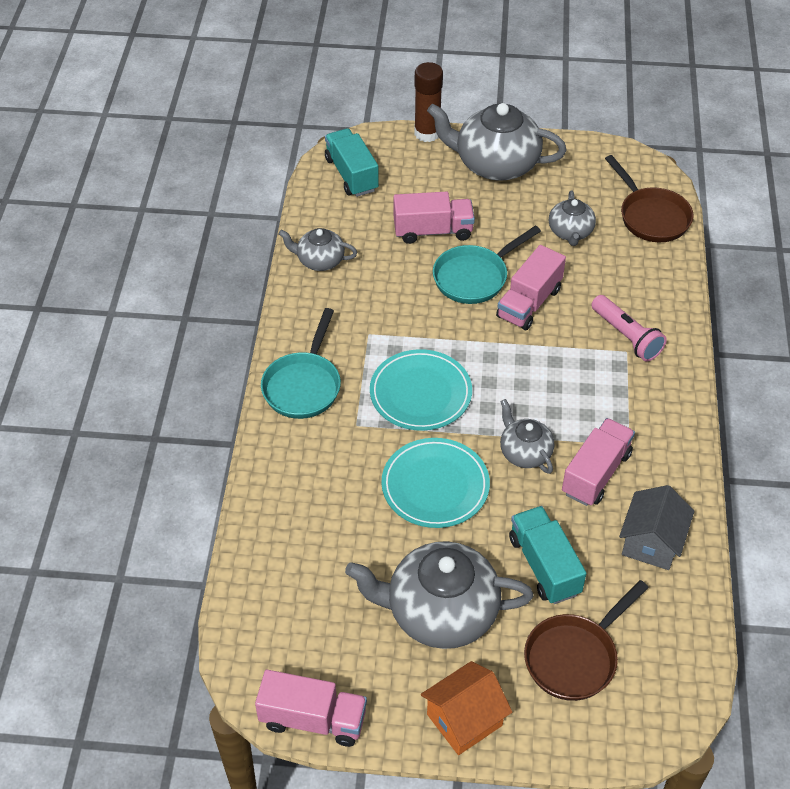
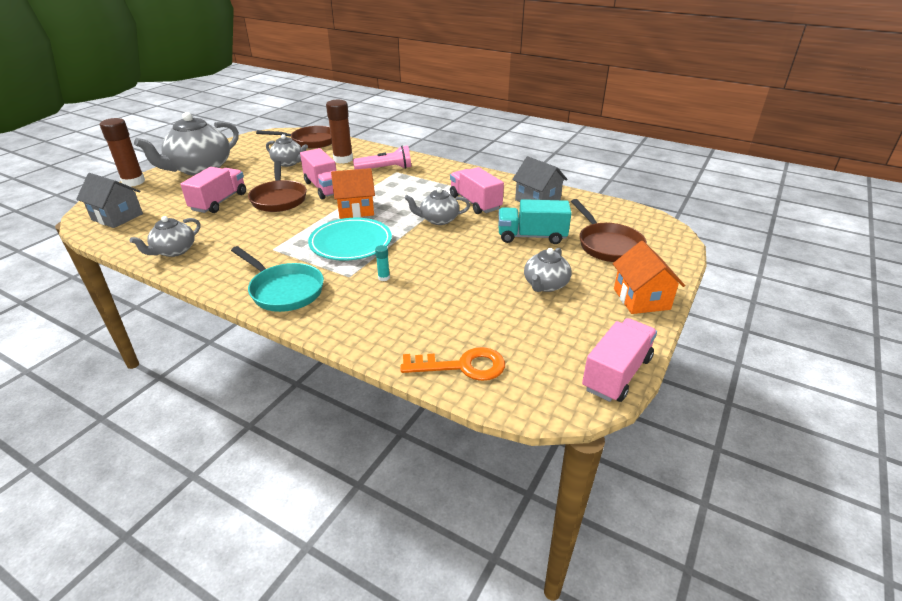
camera: 65 degrees left, 15 degrees down
(262, 582) = (462, 366): none -> orange key
(351, 174) = (117, 217): turquoise truck -> grey house
(370, 455) = (384, 278): none -> turquoise glue stick
(435, 486) = (436, 258): turquoise plate -> none
(440, 612) = (545, 285): grey teapot -> grey teapot, size x0.53
(474, 277) = (279, 199): turquoise pan -> brown pan
(496, 360) = (355, 209): none -> orange house
(621, 279) = (343, 159): none -> brown glue stick

